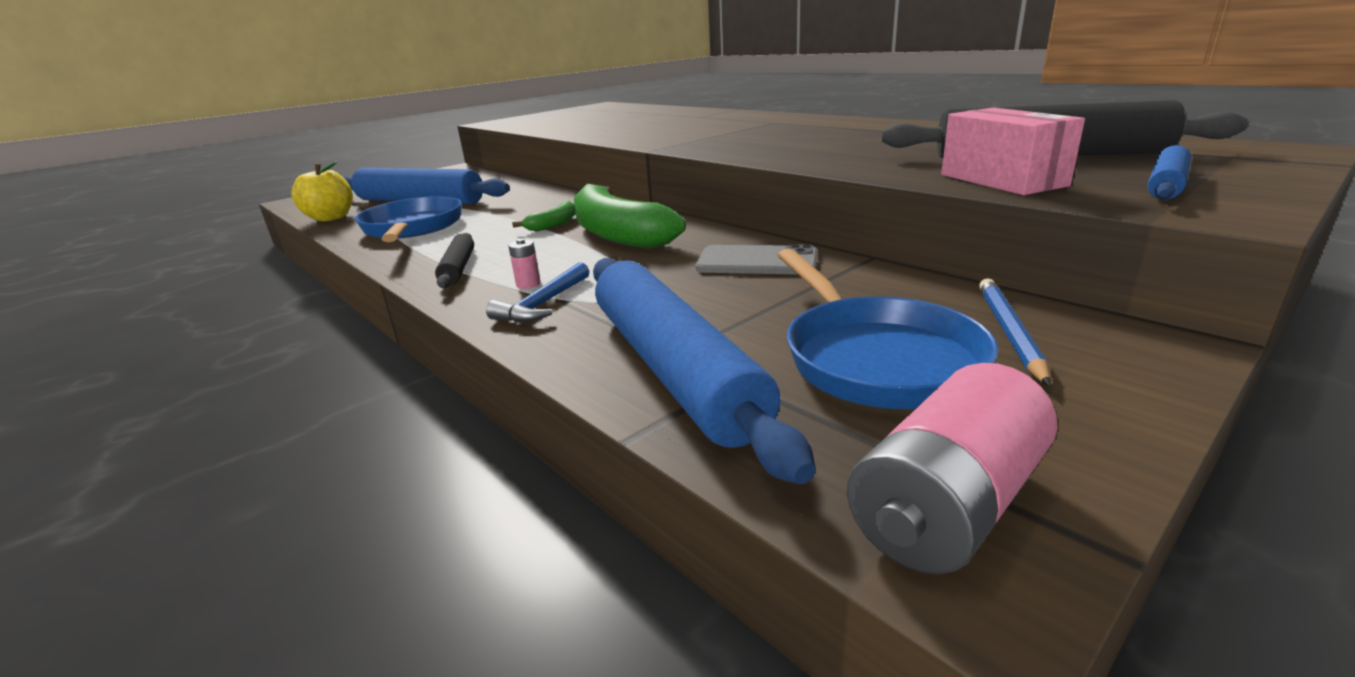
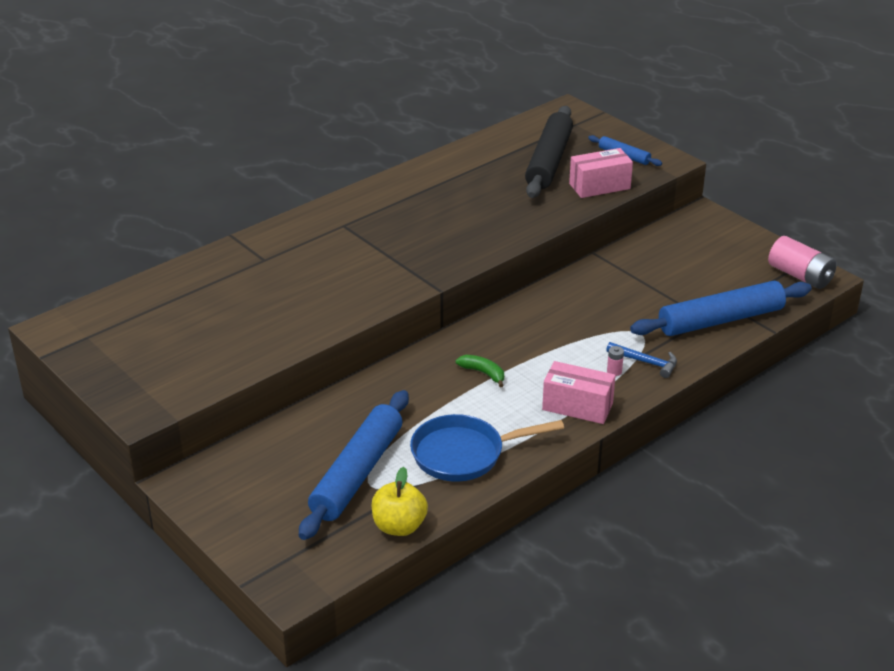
camera: 90 degrees left, 10 degrees up
(458, 268) = (577, 406): black rolling pin -> pink box
(618, 234) = (521, 340): green banana -> none
(757, 262) = (592, 289): grey phone -> none
(875, 358) = (712, 272): blue pan -> none
(1009, 332) = (690, 238): blue pencil -> none

